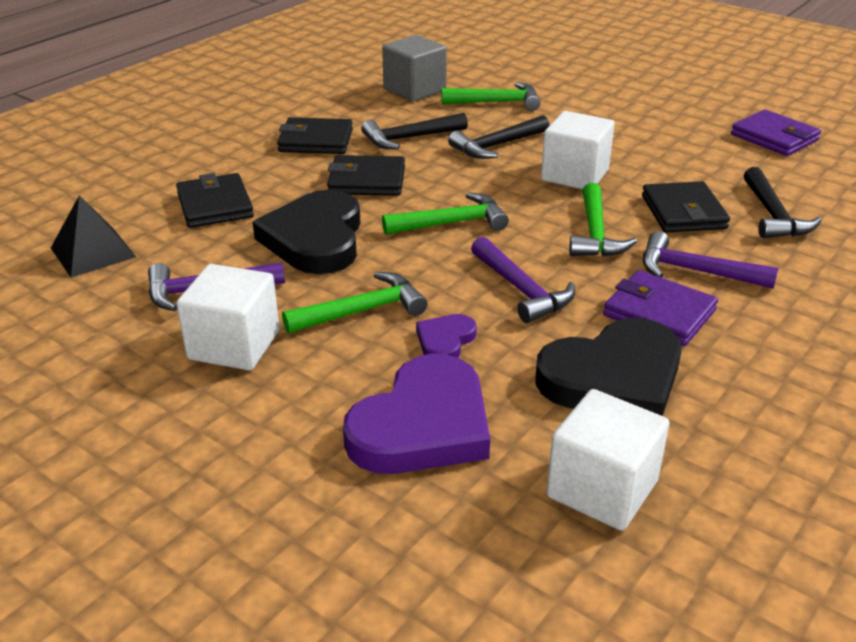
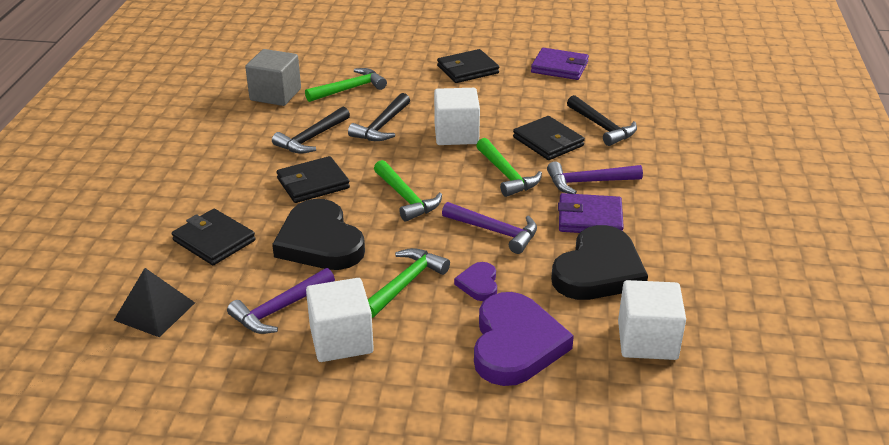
camera: 30 degrees left, 0 degrees up
(316, 141) = (239, 161): black wallet -> black wallet (467, 69)
(451, 223) = (406, 198): green hammer -> green hammer turned 105 degrees clockwise

